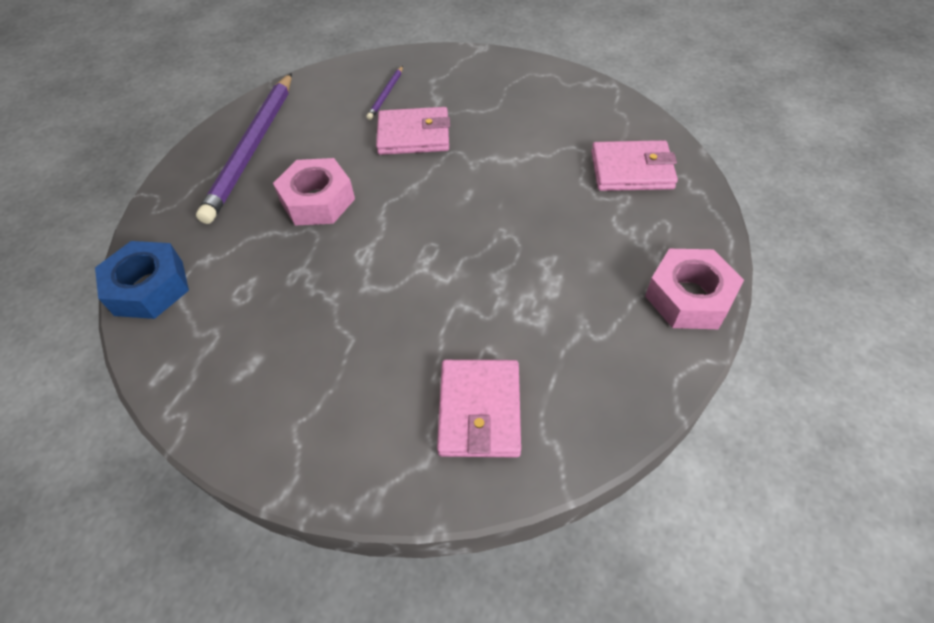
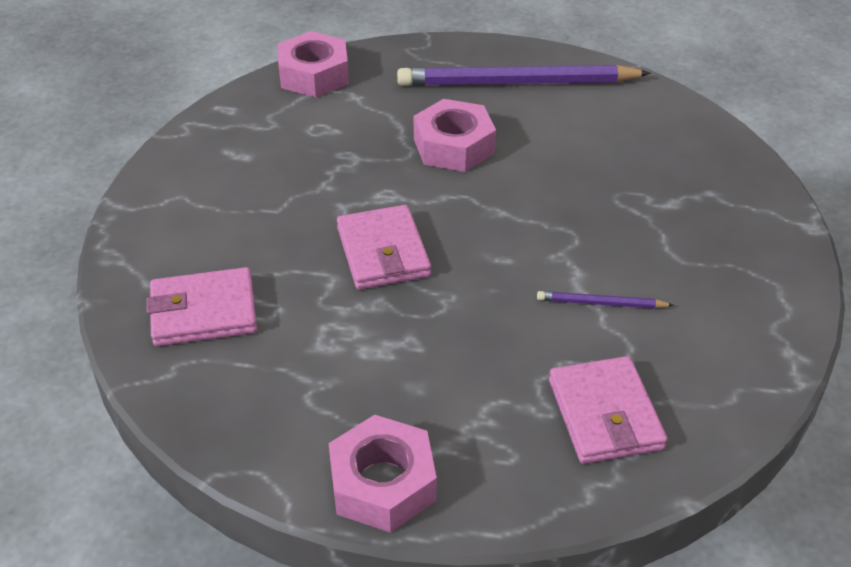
camera: 75 degrees right, 10 degrees down
(149, 288) = (314, 75): blue nut -> pink nut
(386, 94) = (658, 158): purple pencil -> purple pencil (601, 303)
(414, 135) = (589, 196): pink wallet -> pink wallet (383, 252)

